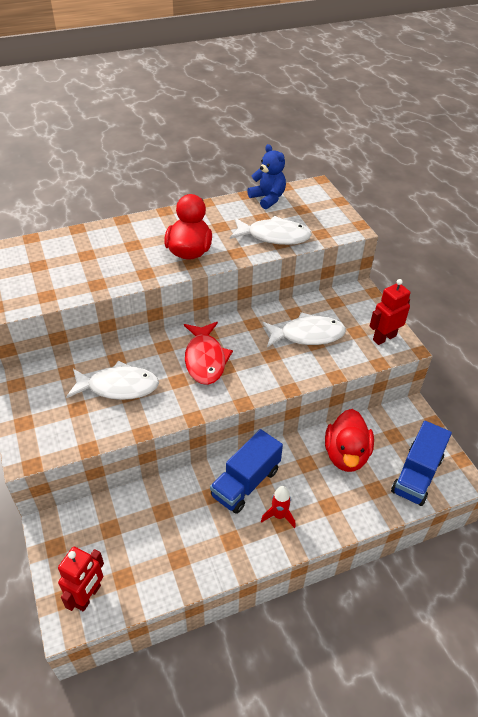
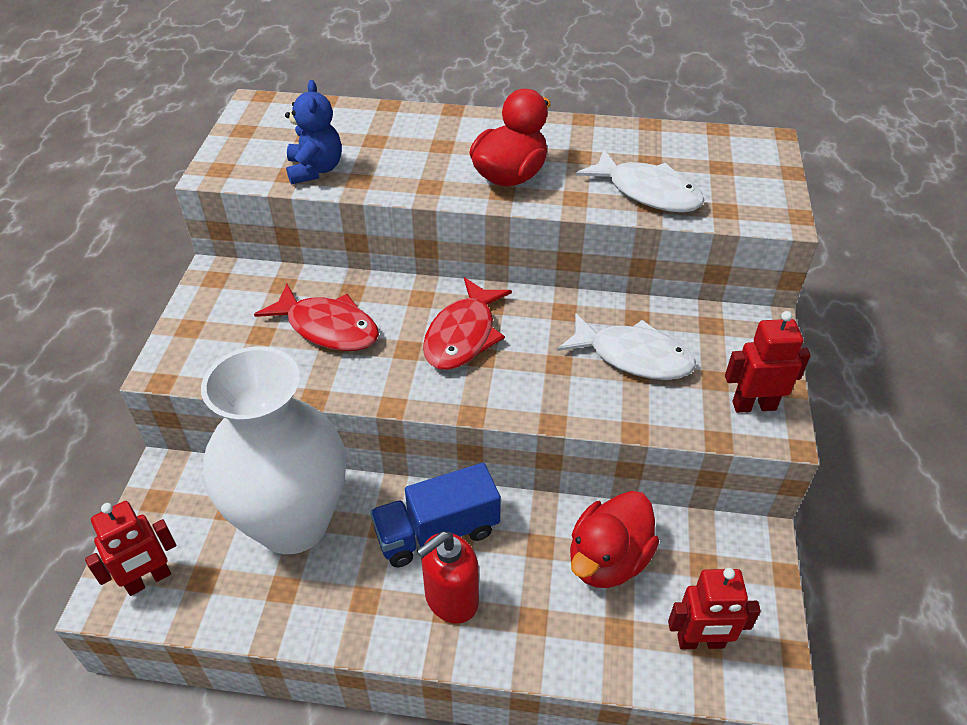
camera: 30 degrees right, 0 degrees up
(118, 387) = (327, 328): white fish -> red fish
(156, 518) = (293, 523): none -> white vase
(268, 198) = (678, 138): blue teddy bear -> blue teddy bear (315, 170)
(279, 516) = (451, 599): red rocket -> red soap dispenser
(416, 475) = (700, 642): blue truck -> red robot

